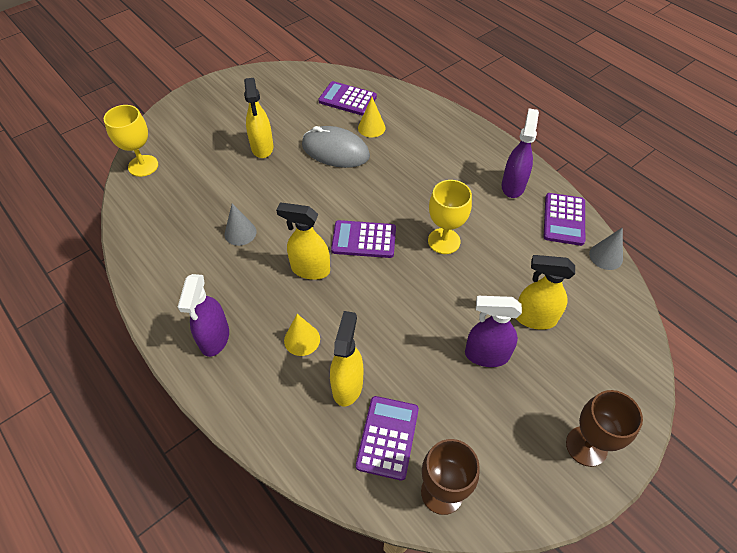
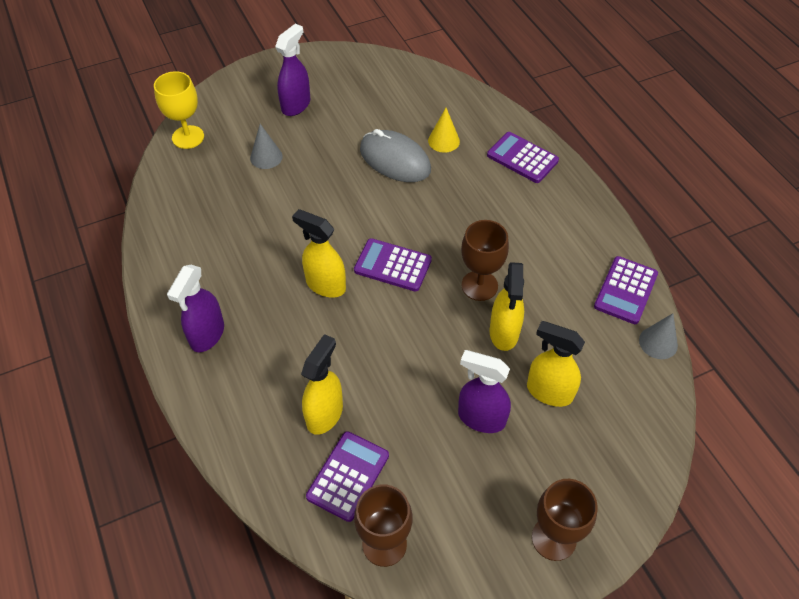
camera: 15 degrees right, 0 degrees up
(240, 233) = (265, 230): grey cone -> grey cone (266, 157)
(262, 148) = (317, 141): yellow spray bottle -> yellow spray bottle (504, 333)
(302, 339) = (293, 356): yellow cone -> none
(347, 99) = (428, 102): purple calculator -> purple calculator (522, 158)
(444, 241) = (479, 285): yellow goblet -> brown goblet
(513, 186) = (581, 240): purple spray bottle -> purple spray bottle (296, 105)

